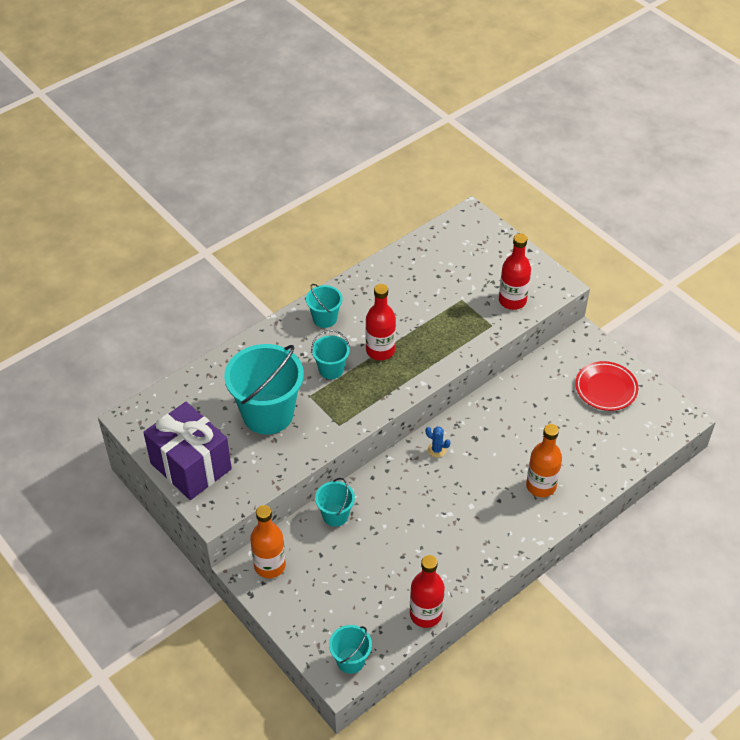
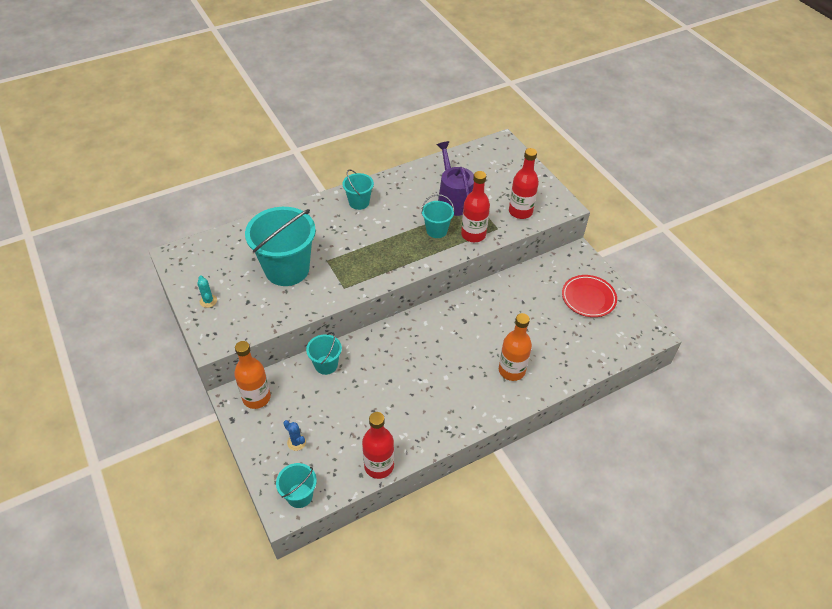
camera: 10 degrees right, 0 degrees up
(191, 466) = (208, 301): purple gift -> turquoise cactus
(331, 369) = (351, 242): turquoise bucket -> turquoise bucket (436, 230)
(380, 350) = (397, 234): red bottle -> red bottle (473, 235)
(433, 297) = (454, 199): none -> purple watering can
(437, 450) = (428, 325): blue cactus -> blue cactus (296, 442)

